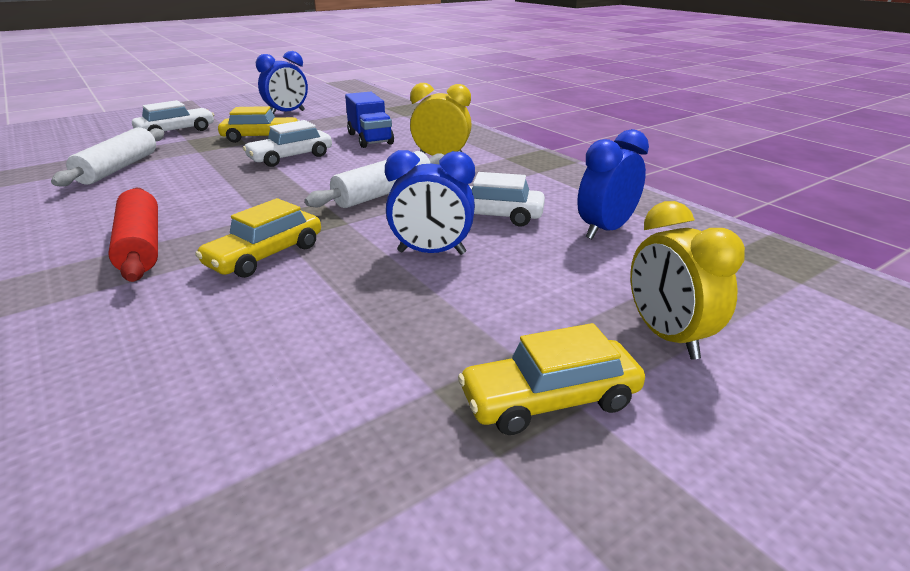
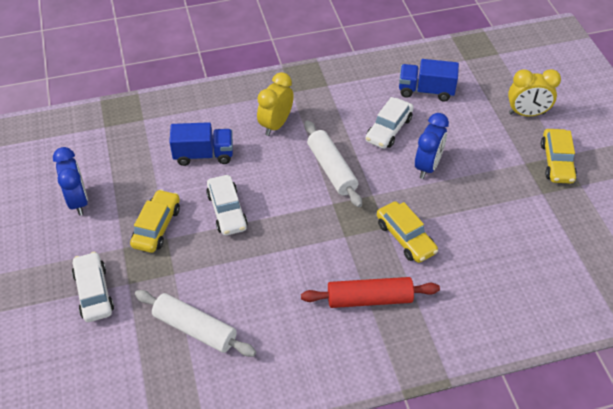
camera: 70 degrees left, 20 degrees up
(605, 230) = (426, 91): blue clock -> blue truck

